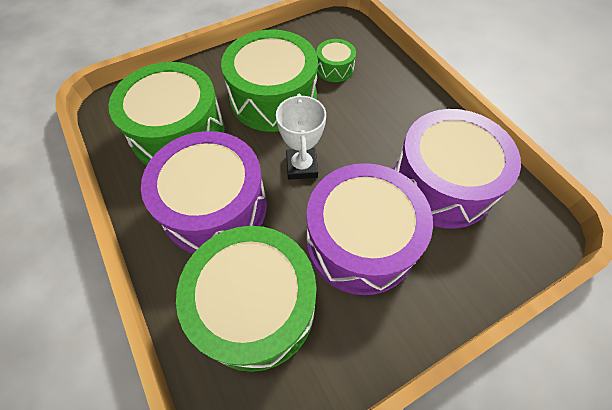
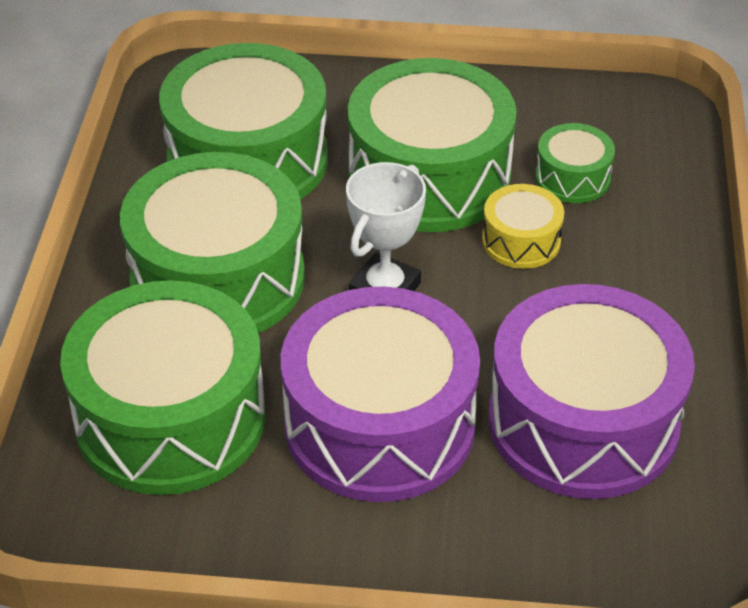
camera: 35 degrees right, 15 degrees down
(215, 207) = (218, 278): purple drum -> green drum
(339, 109) = (521, 241): none -> yellow drum

